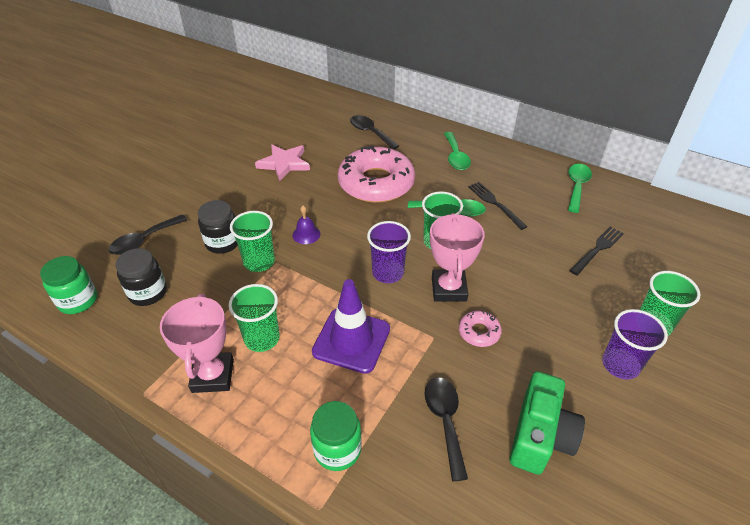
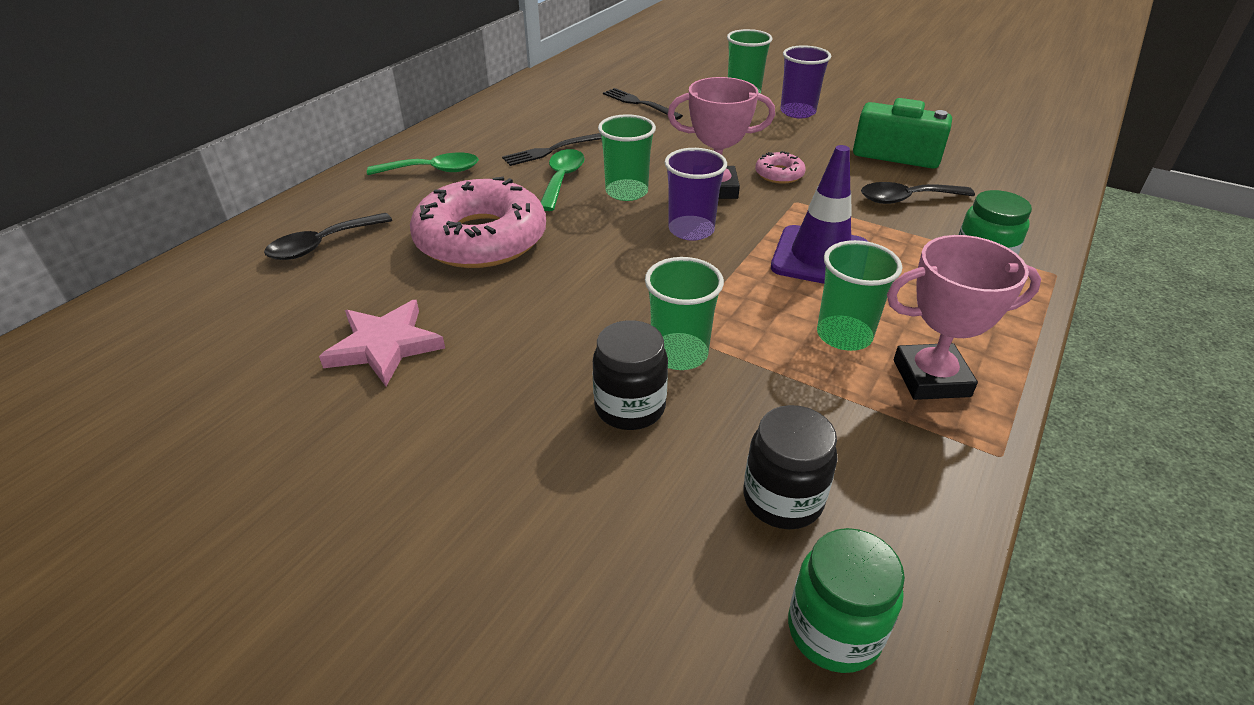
camera: 90 degrees left, 5 degrees down
(144, 240) = (623, 545): black spoon -> none
(306, 234) = (608, 305): purple bell -> none
(577, 186) = (526, 101): green spoon -> none

